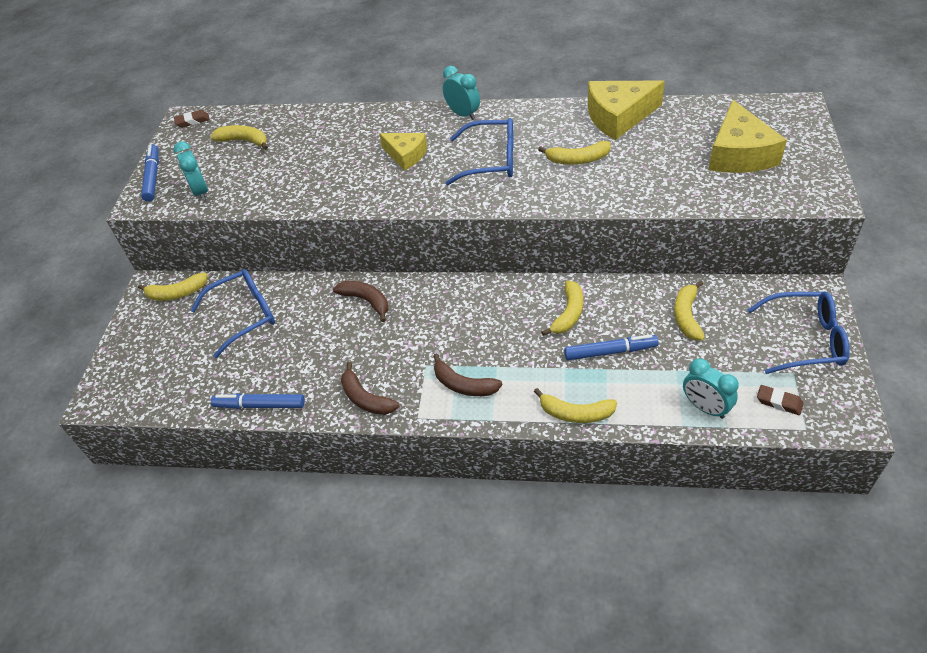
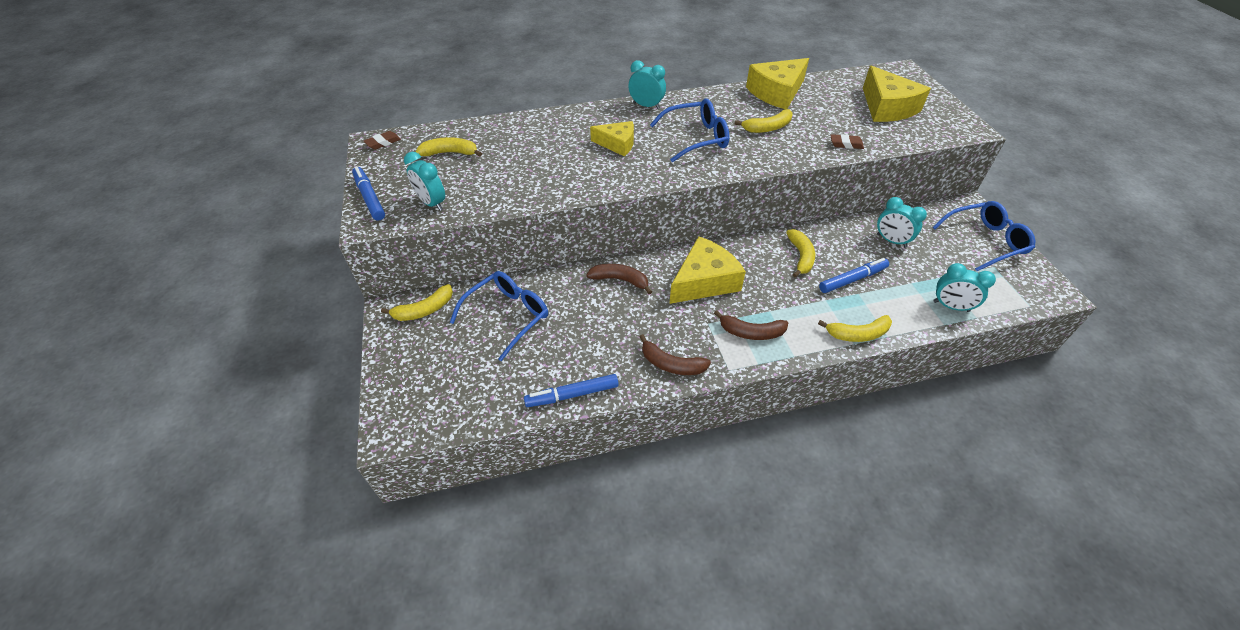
camera: 25 degrees left, 0 degrees up
(449, 320) = (704, 281): none -> yellow cheese
(686, 316) = (891, 241): yellow banana -> turquoise clock
(779, 402) = (999, 290): brown eraser -> brown eraser (846, 144)

